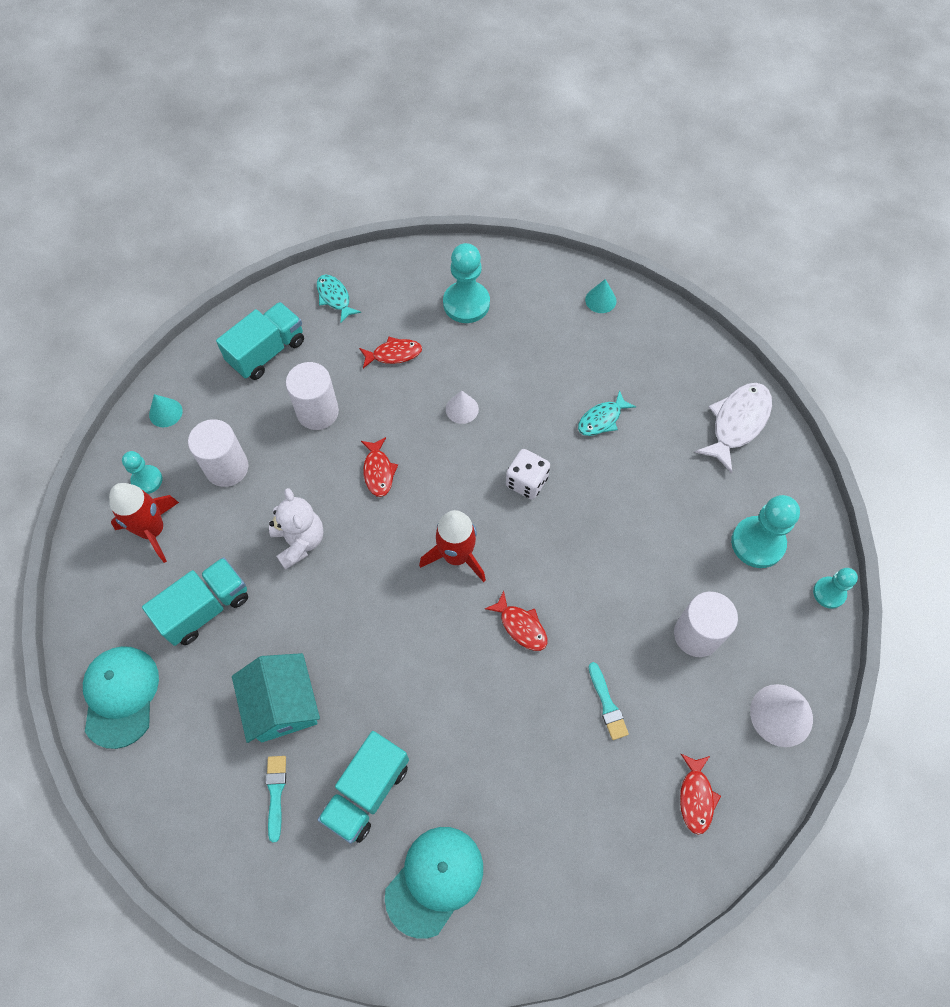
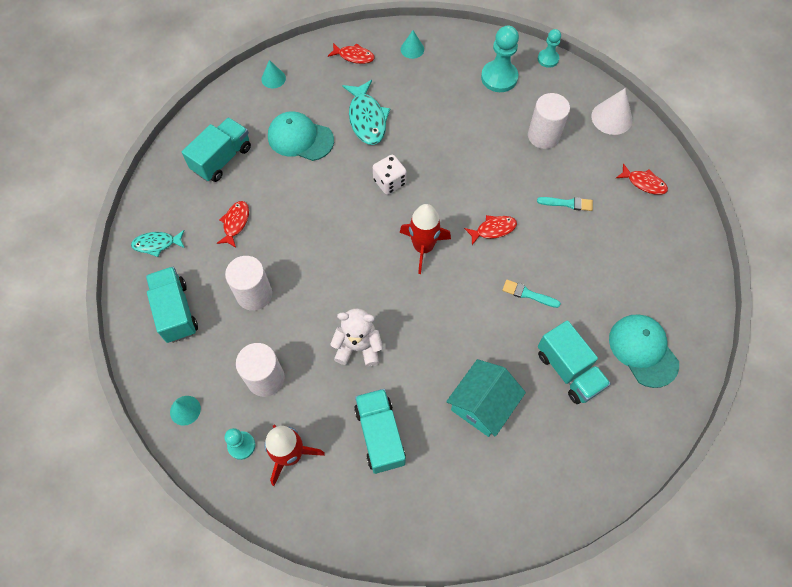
camera: 65 degrees left, 0 degrees up
(120, 696) = (423, 525): turquoise cap -> turquoise cap (300, 138)
(276, 793) = (546, 432): turquoise brush -> turquoise brush (528, 294)
(282, 704) = (482, 405): turquoise house -> turquoise house turned 60 degrees counterclockwise
(378, 471) = (329, 271): red fish -> red fish (354, 56)
(462, 409) = (309, 197): white cone -> none
(466, 303) = (222, 159): turquoise pawn -> turquoise truck
(602, 419) = (367, 119): turquoise fish -> turquoise fish, size x1.64
(737, 423) = (412, 49): white fish -> turquoise cone

